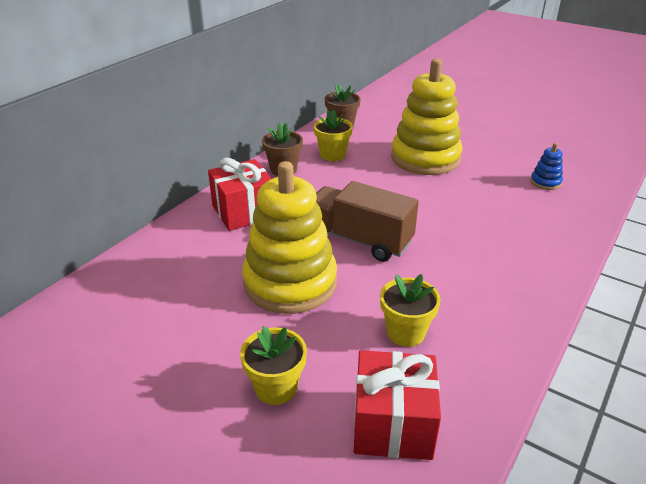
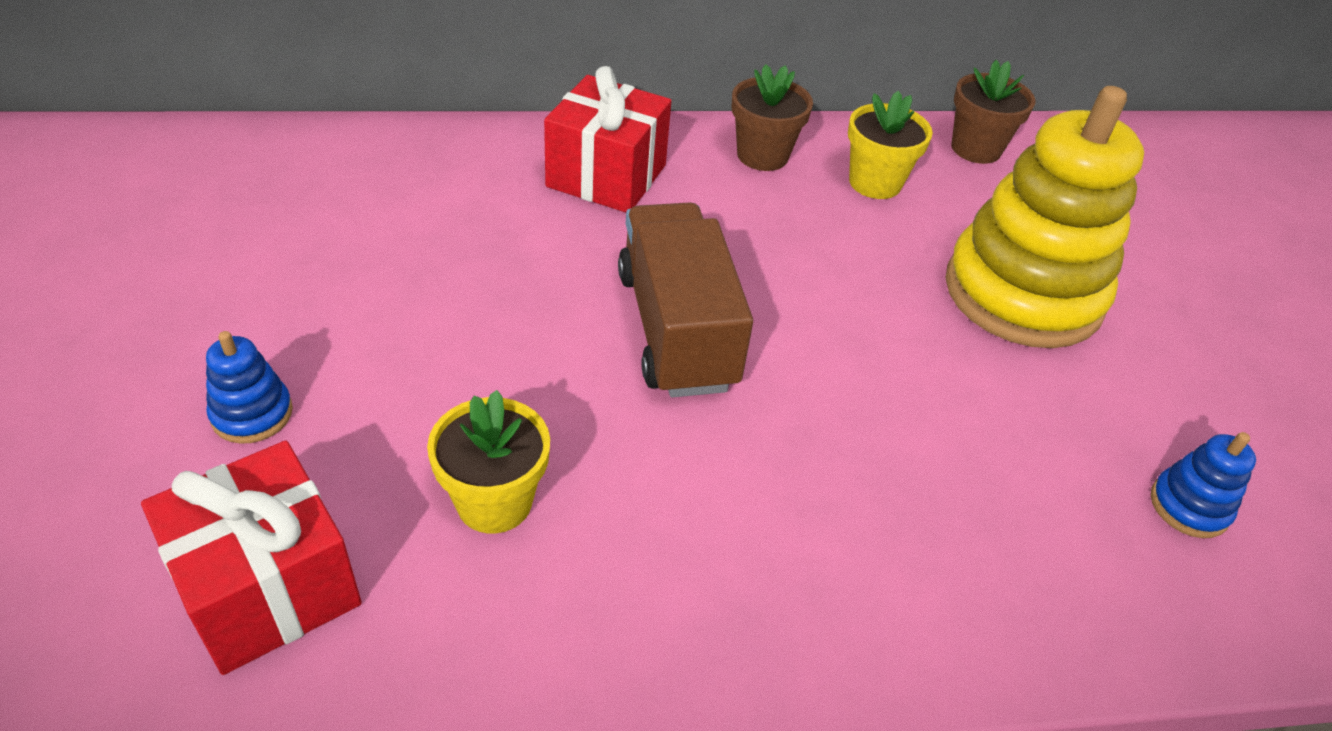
camera: 45 degrees right, 10 degrees up
(276, 388) = (252, 414): yellow flower pot -> blue stacking toy
(290, 283) = (490, 309): yellow stacking toy -> none

